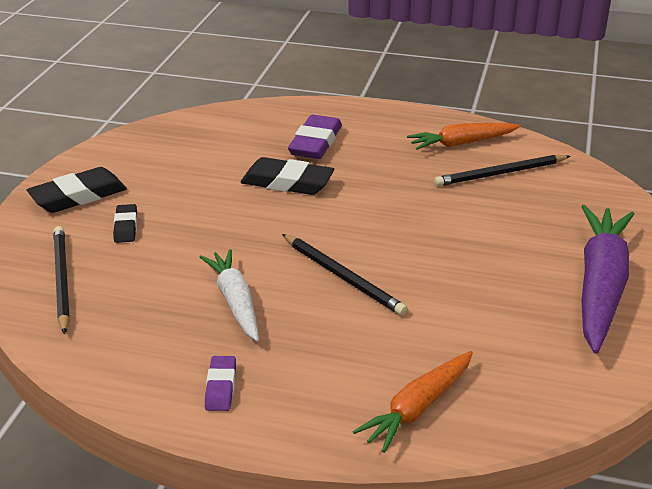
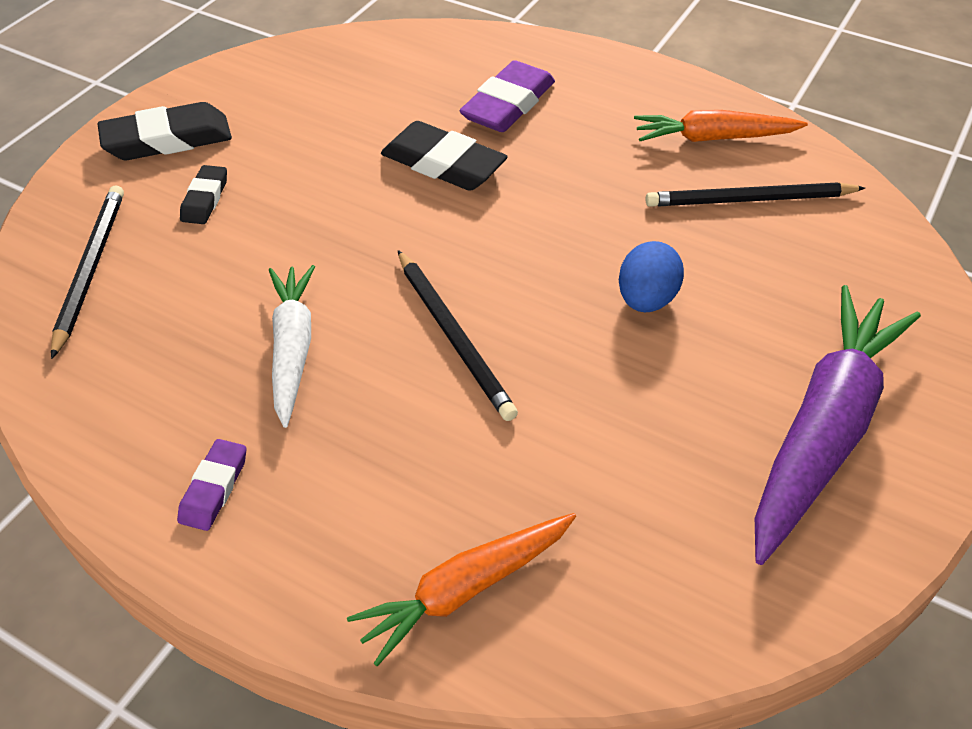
camera: 15 degrees right, 15 degrees up
(459, 237) = (646, 299): none -> blue egg

